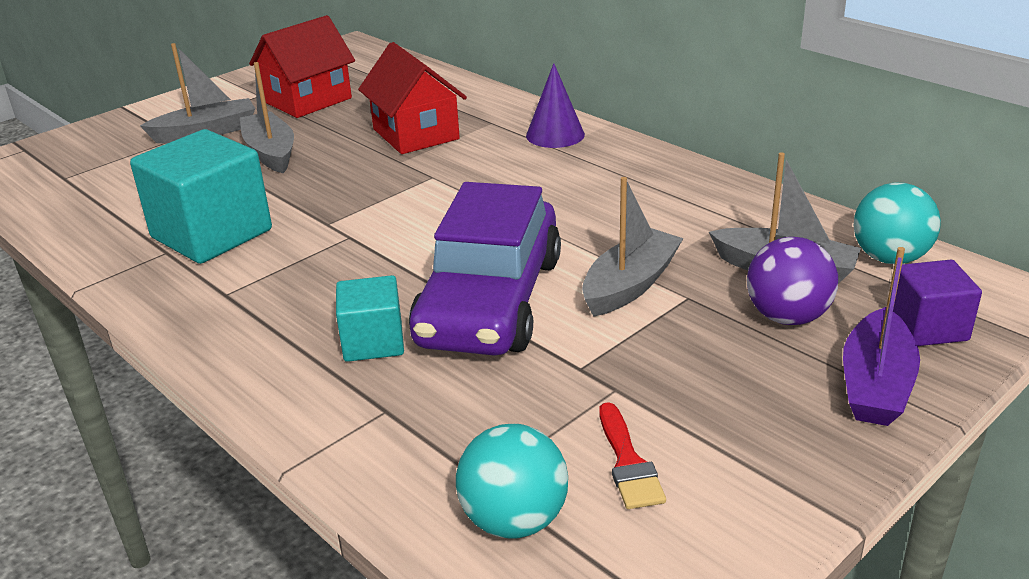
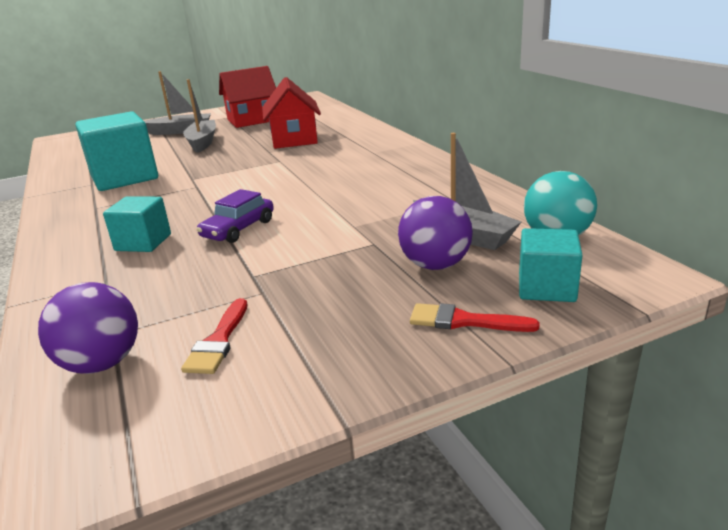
camera: 20 degrees right, 5 degrees down
(490, 301) = (238, 229): purple car -> purple car, size x0.47
(514, 520) = (102, 363): turquoise ball -> purple ball
(555, 135) = (379, 145): purple cone -> none
(630, 285) = (340, 231): grey boat -> none
(876, 384) = (463, 321): purple boat -> red brush
(927, 327) = (546, 287): purple cube -> turquoise cube

